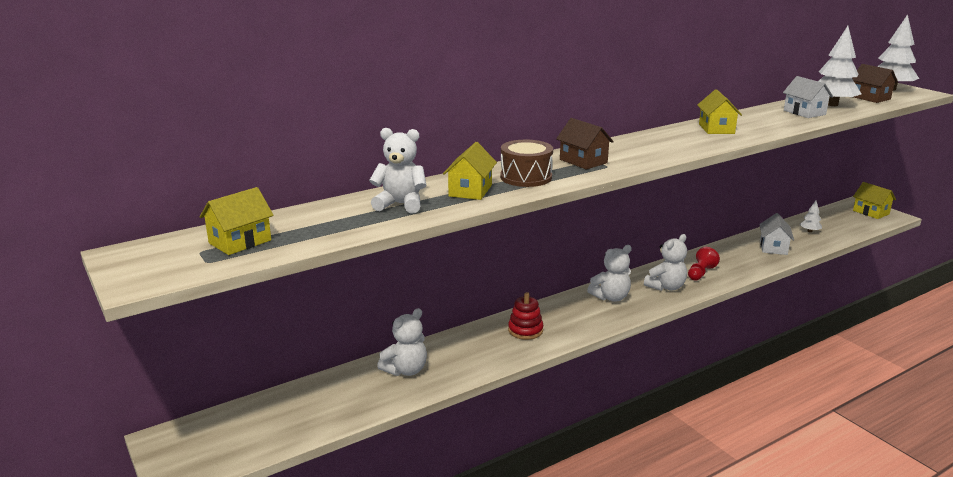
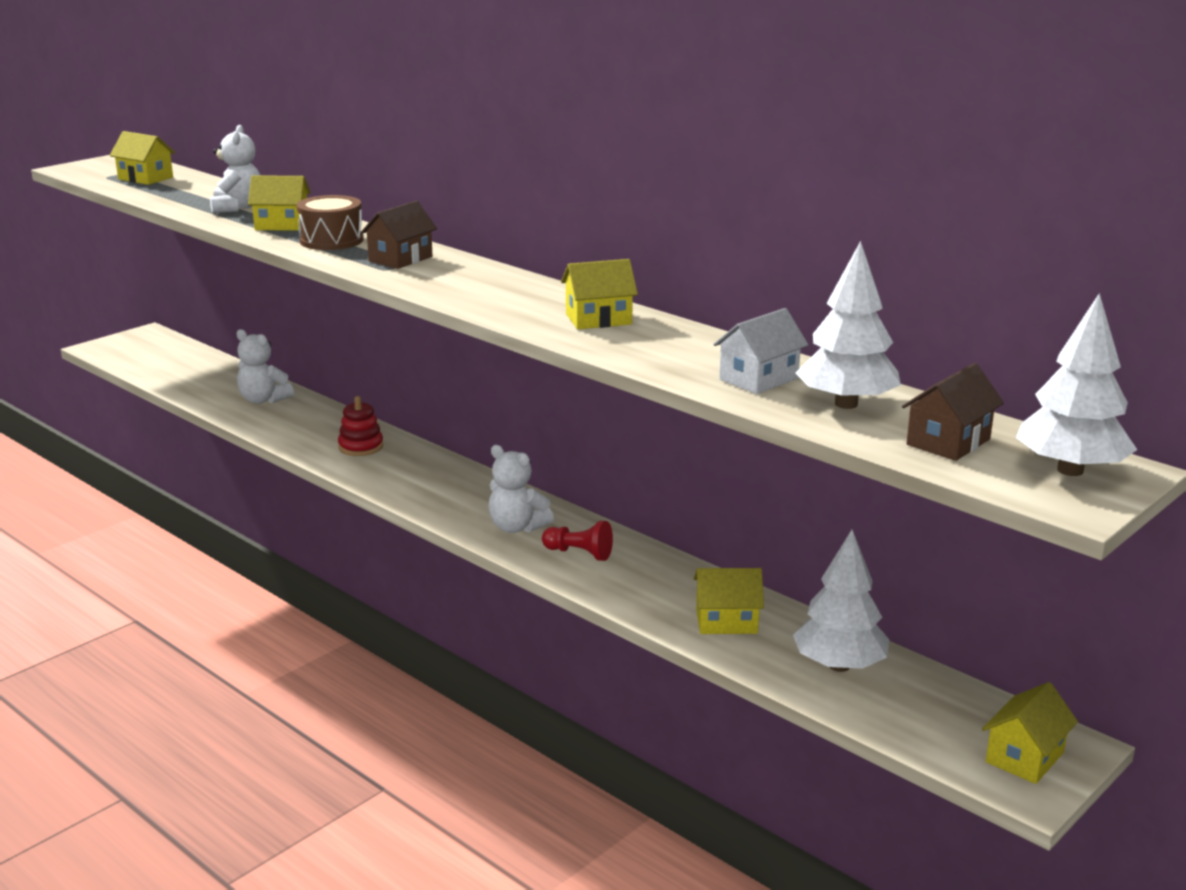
camera: 75 degrees right, 0 degrees up
(611, 297) = (467, 491): white teddy bear -> none
(773, 247) = (726, 621): white house -> yellow house
(810, 231) = (839, 666): white tree -> white tree, size x2.11

